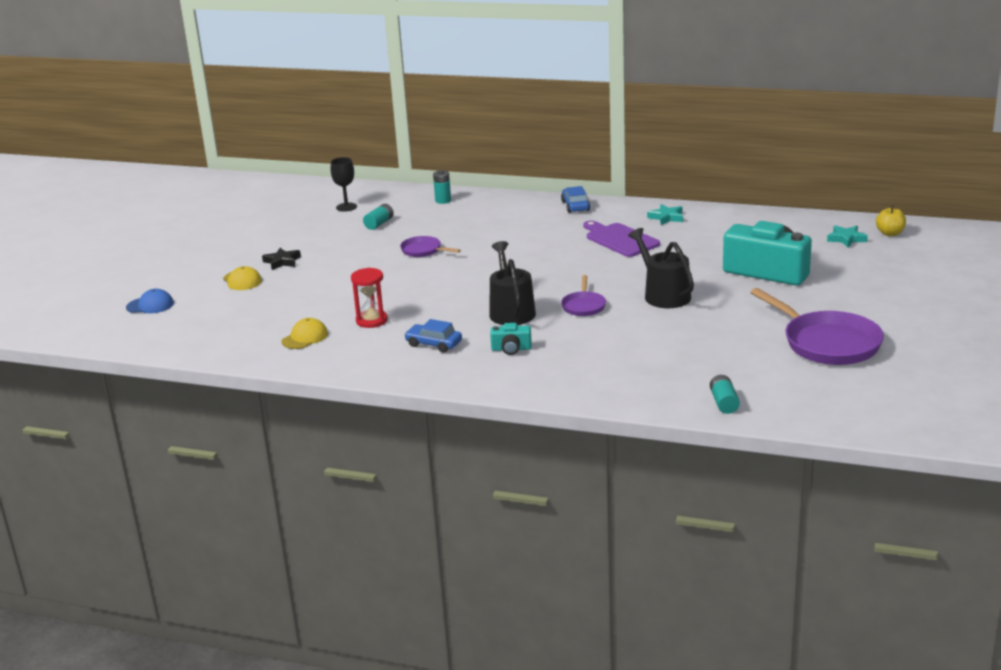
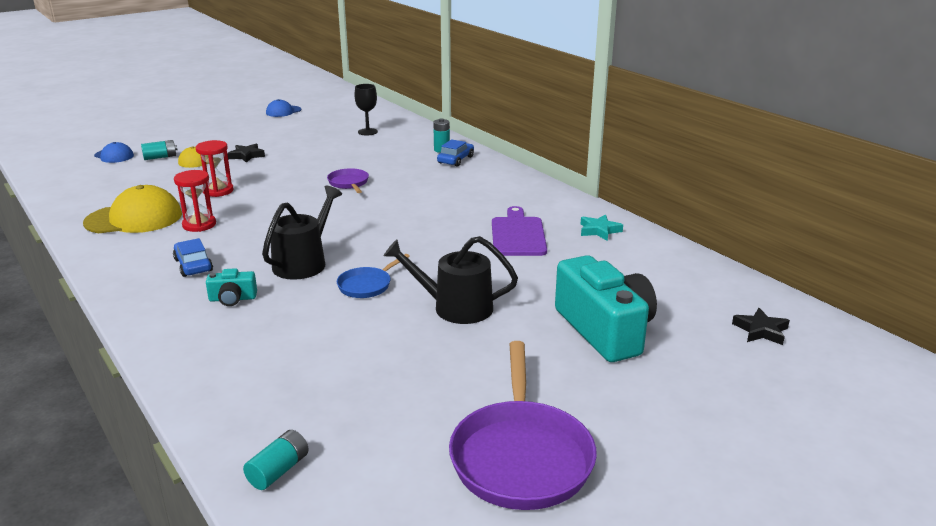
camera: 35 degrees right, 0 degrees up
(221, 215) = (283, 111): none -> blue cap
(305, 337) = (134, 218): yellow cap -> yellow cap, size x1.87
(326, 294) = (218, 191): none -> red hourglass
(379, 224) = (363, 151): turquoise battery -> turquoise battery (160, 157)
(511, 349) = (232, 299): turquoise camera -> turquoise camera turned 45 degrees counterclockwise
(575, 206) = (536, 190): blue car -> blue car (455, 160)
(583, 306) = (367, 285): purple pan -> blue pan
(663, 295) = (455, 307): black watering can -> black watering can turned 90 degrees counterclockwise
(846, 239) = (761, 331): turquoise star -> black star
(890, 233) = (830, 347): yellow apple -> none

